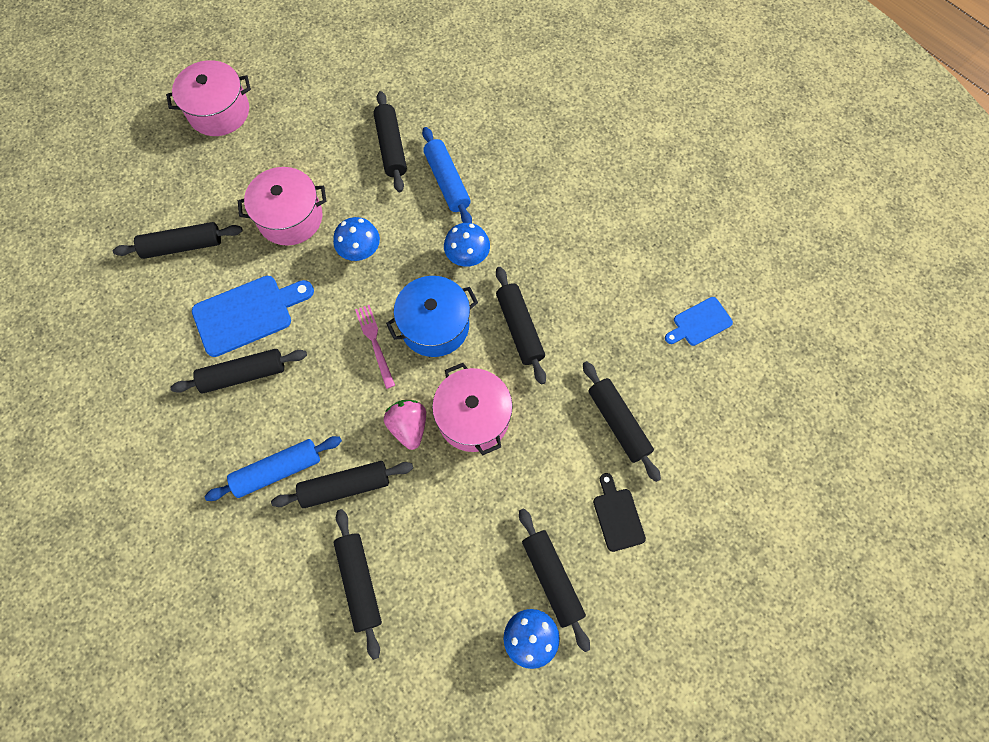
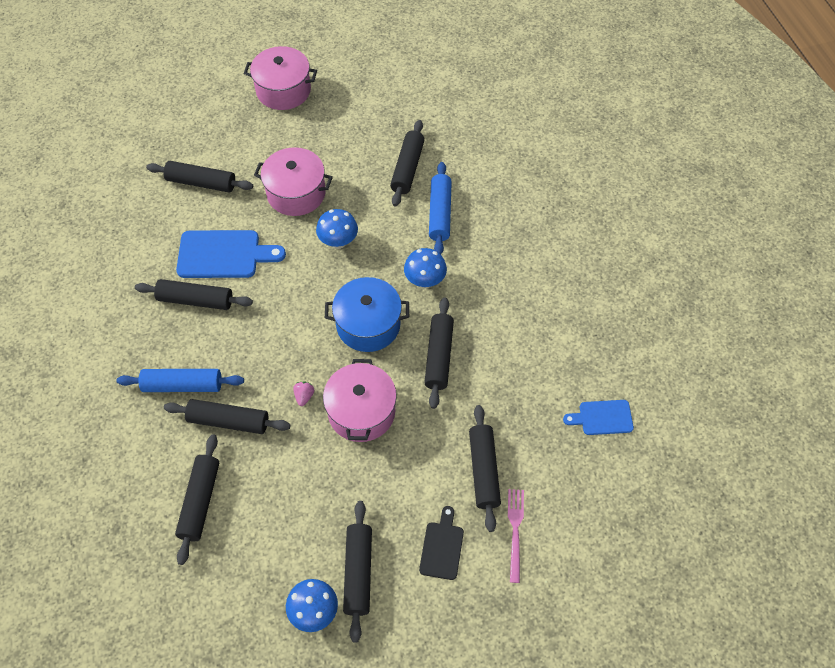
camera: 25 degrees right, 10 degrees down
(375, 343) = (312, 318): pink fork -> pink fork (515, 531)
(408, 427) = (304, 396): pink strawberry -> pink strawberry, size x0.54

